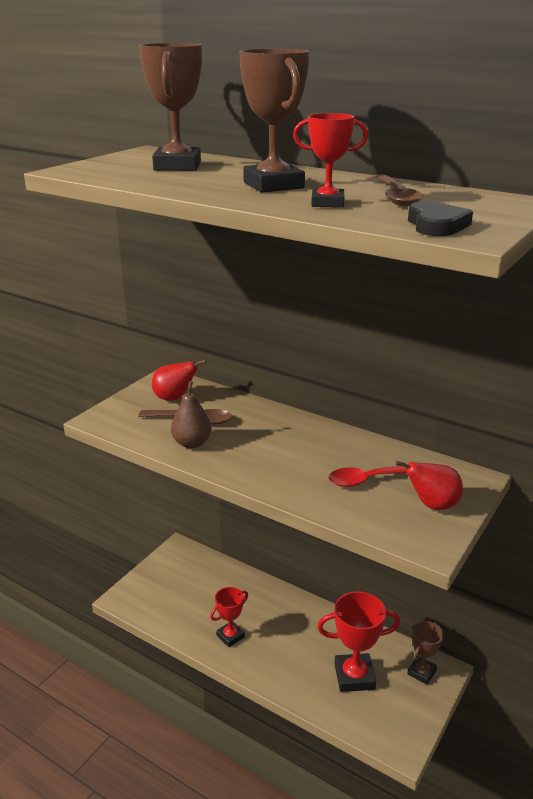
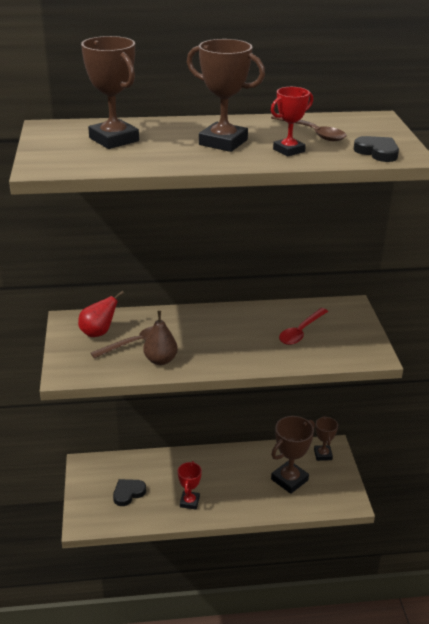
camera: 40 degrees left, 5 degrees up
(186, 595) = (128, 493): none -> black heart
(354, 676) = (289, 480): red trophy -> brown trophy
(432, 505) = (349, 332): red pear -> none

